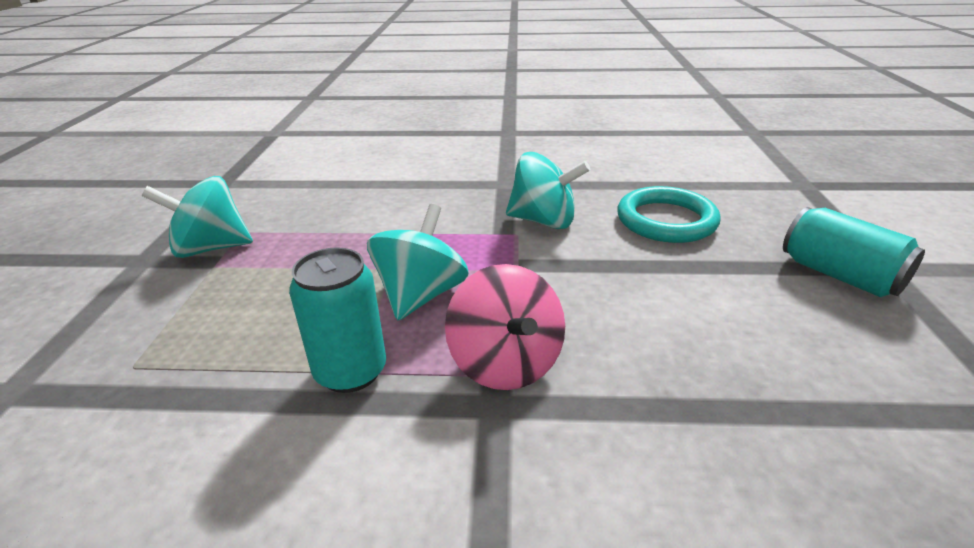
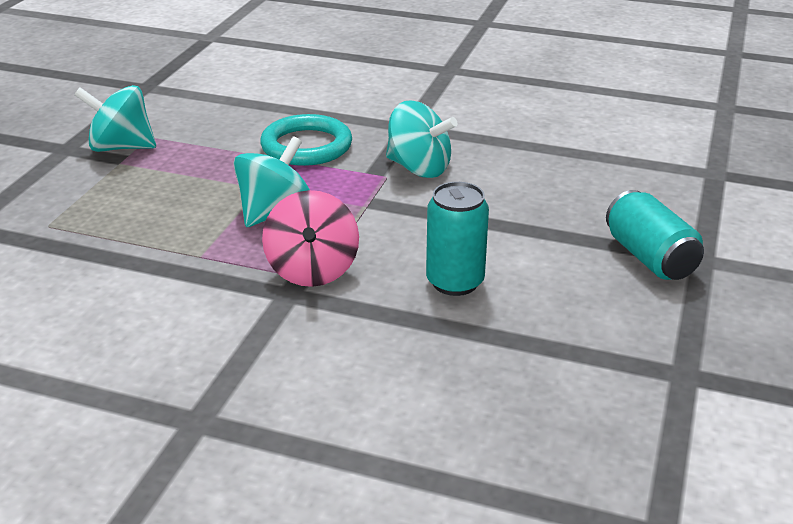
camera: 15 degrees right, 0 degrees up
(351, 371) = (197, 255): turquoise can -> turquoise can (455, 282)
(666, 220) = (535, 186): turquoise ring -> turquoise ring (306, 146)

